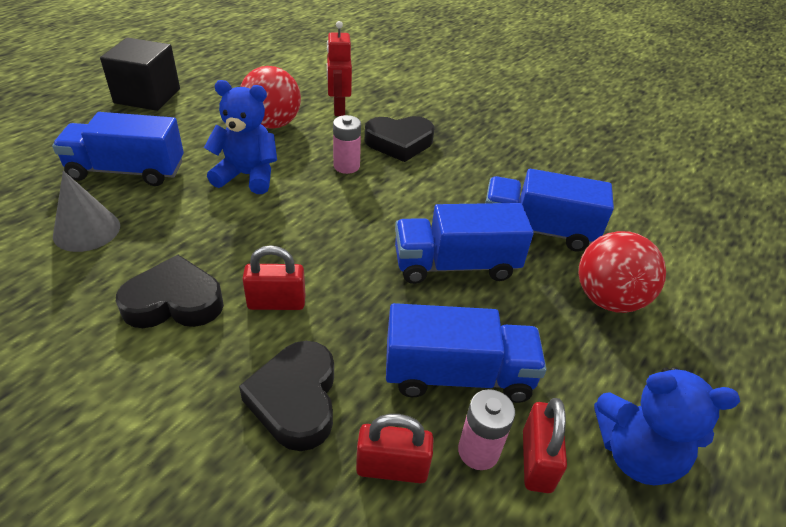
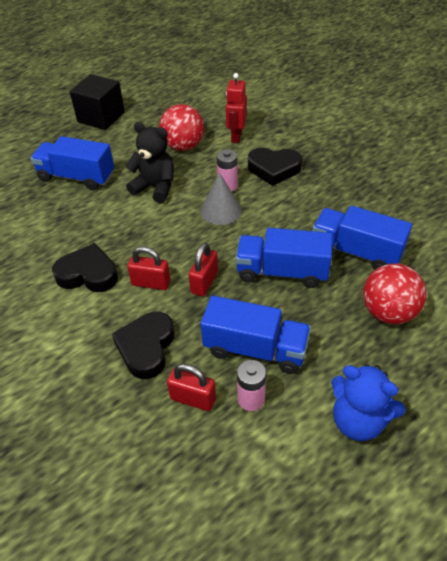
camera: 20 degrees right, 5 degrees up
(87, 230) = (44, 218): grey cone -> grey cone (221, 210)
(247, 176) = (155, 187): blue teddy bear -> black teddy bear
(536, 461) = (287, 412): red padlock -> red padlock (204, 282)

